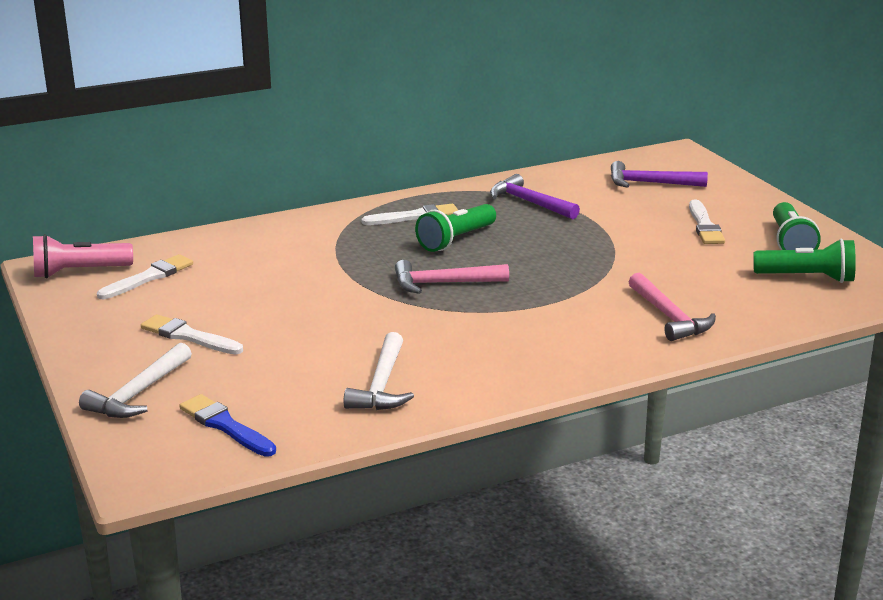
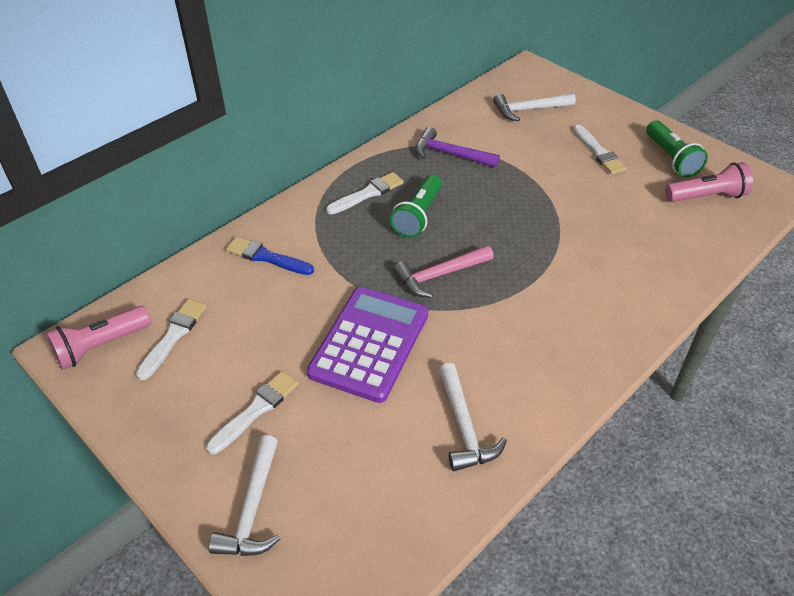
camera: 20 degrees left, 20 degrees up
(189, 336) = (256, 410): white brush -> white brush turned 120 degrees clockwise
(225, 426) = (359, 529): blue brush -> blue brush (266, 257)
(332, 315) = (369, 343): none -> purple calculator
(650, 183) = (529, 110): purple hammer -> white hammer
(669, 317) = (637, 270): pink hammer -> none
(807, 278) = (706, 196): green flashlight -> pink flashlight

